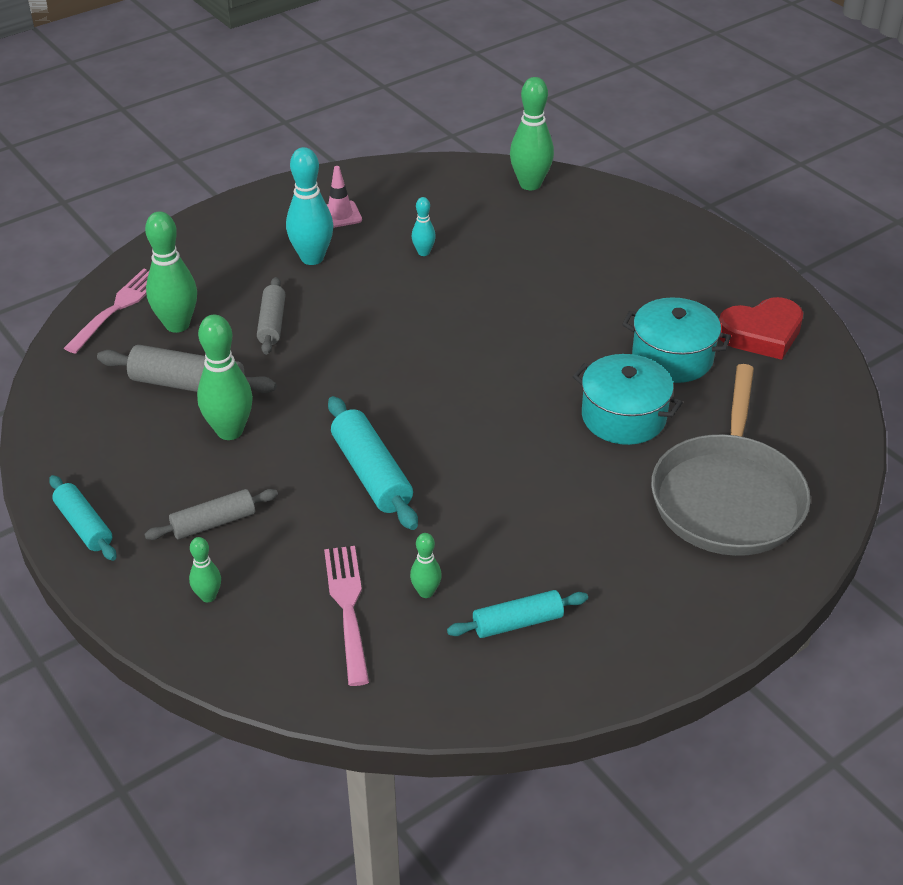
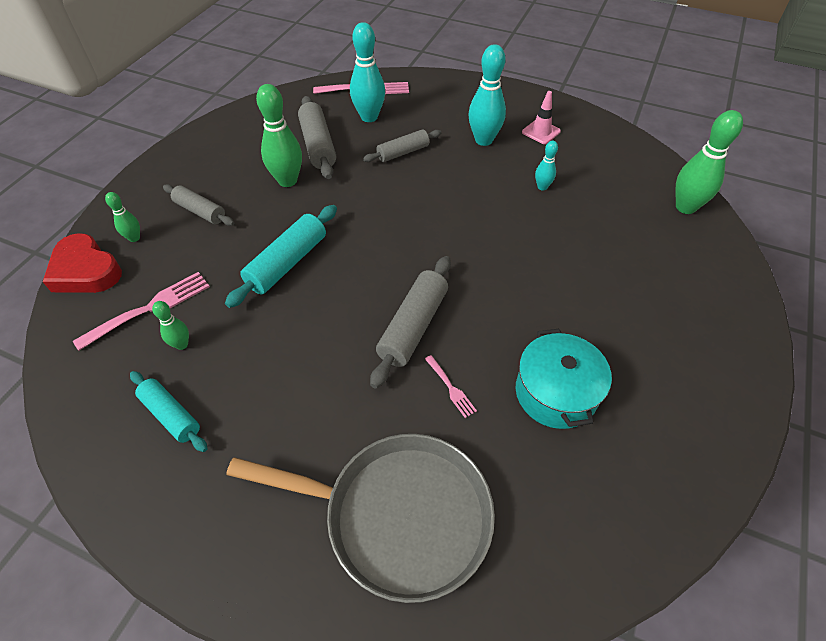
camera: 60 degrees right, 10 degrees up
(84, 525) = (172, 162): turquoise rolling pin -> none
(177, 325) = (369, 117): green bowling pin -> turquoise bowling pin
(535, 413) = (413, 326): none -> grey rolling pin
(623, 417) = (450, 388): turquoise pot -> pink fork
(728, 497) = (399, 515): grey pan -> grey pan turned 150 degrees counterclockwise
(761, 334) = (652, 453): red heart -> red heart (85, 270)

